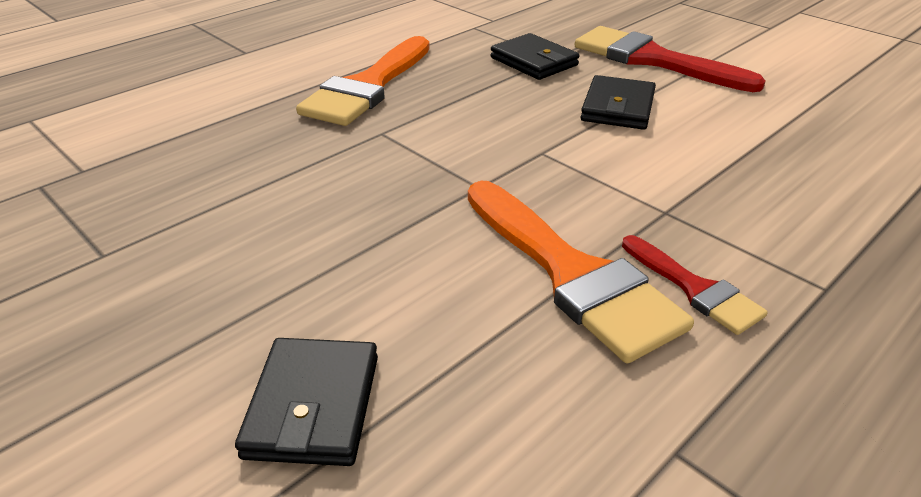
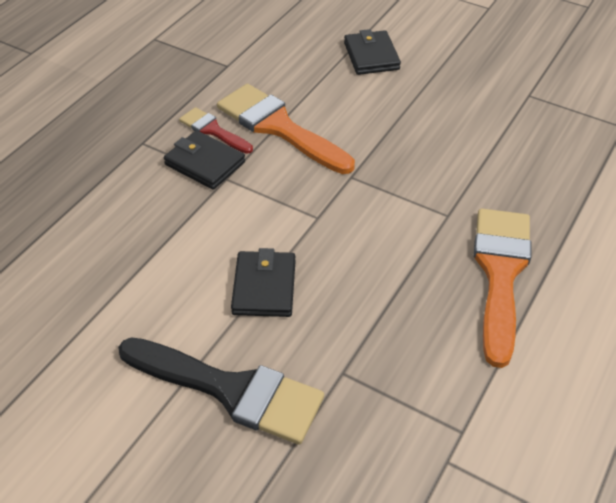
camera: 165 degrees right, 10 degrees up
(534, 61) = (361, 356): black wallet -> black wallet (205, 163)
(652, 59) = (231, 390): red brush -> black brush

